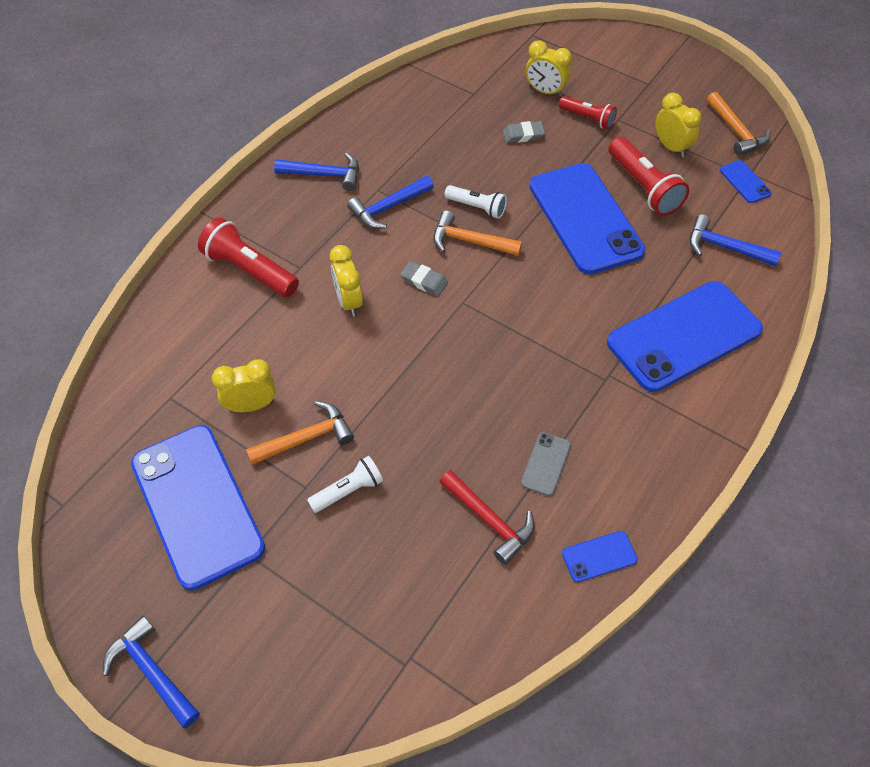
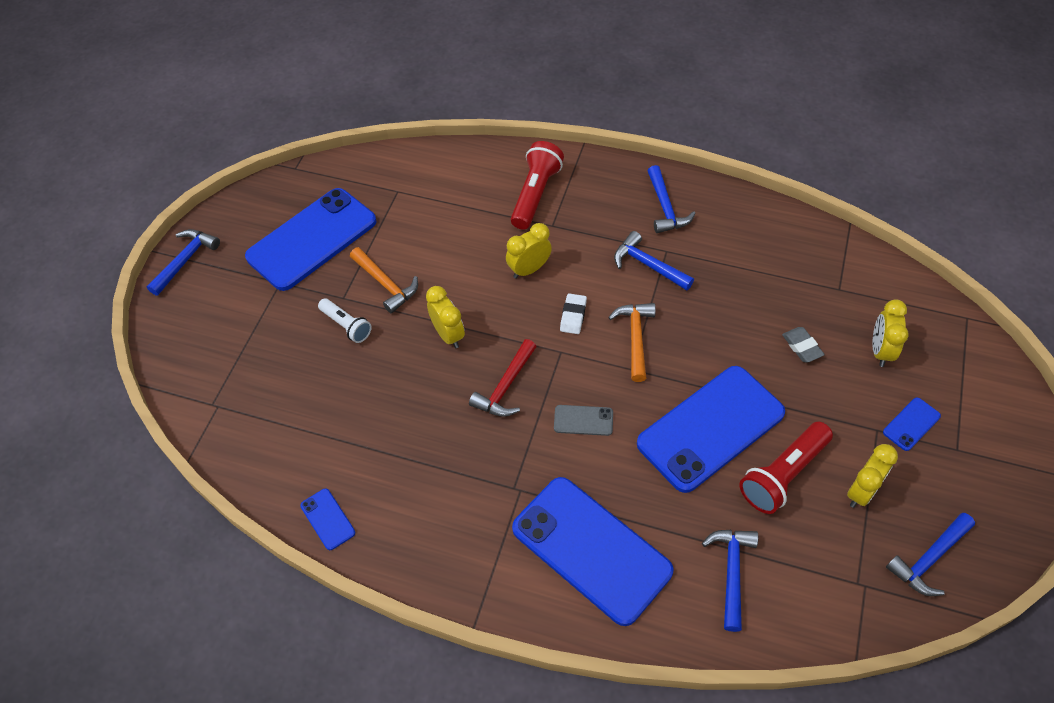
camera: 75 degrees right, 0 degrees up
(251, 405) = (405, 240): yellow clock -> yellow clock (448, 334)
(424, 281) = (573, 316): grey eraser -> white eraser
(477, 207) = (681, 333): white flashlight -> none
(490, 520) = (343, 429): red hammer -> red hammer (505, 387)
(546, 464) = (408, 458): grey phone -> grey phone (583, 420)
(588, 119) = (861, 400): red flashlight -> none
(736, 131) = (929, 559): orange hammer -> blue hammer
(744, 182) = (846, 580): blue phone -> blue phone (911, 424)

